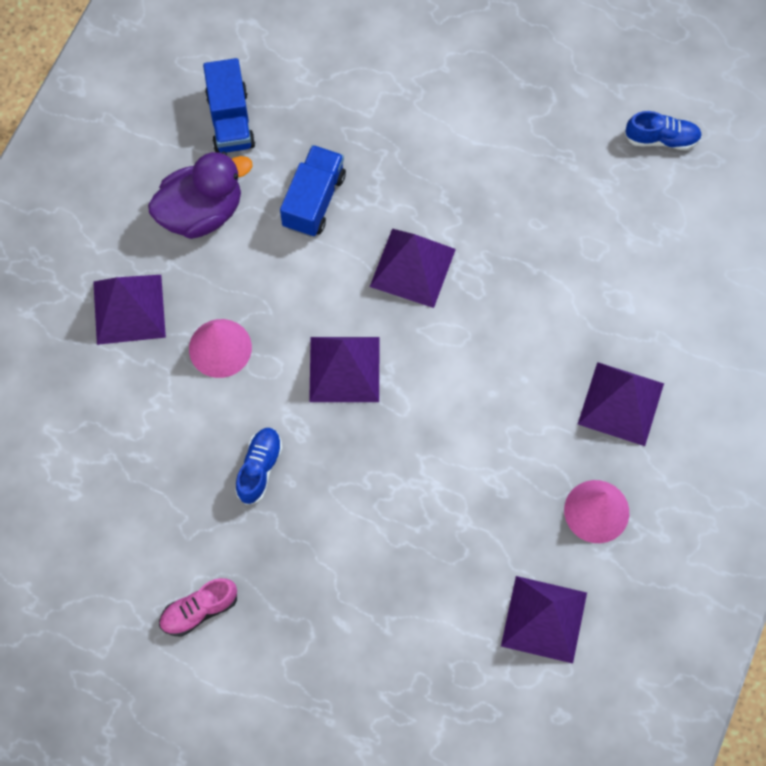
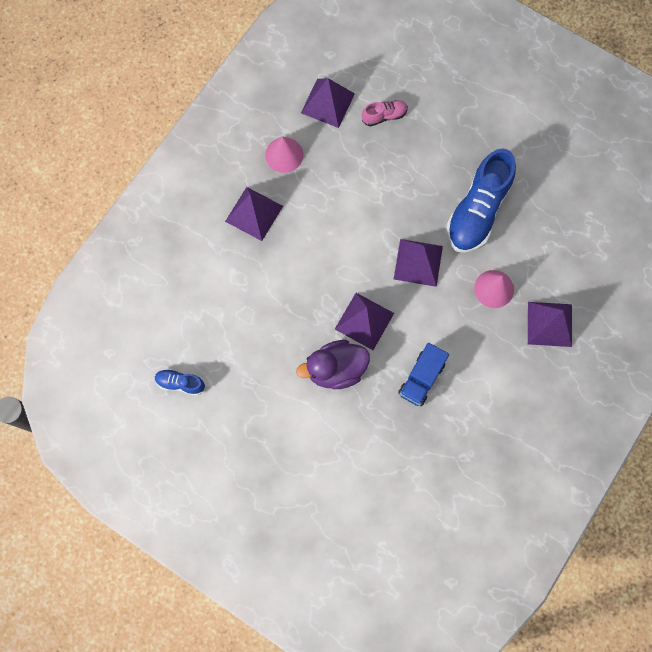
camera: 170 degrees left, 5 degrees up
(199, 610) = (521, 138): pink shoe -> pink shoe (384, 116)
(201, 212) = (497, 383): purple duck -> purple duck (336, 369)
(230, 120) = (470, 448): blue truck -> none
(259, 468) = (477, 211): blue shoe -> blue shoe, size x2.14

